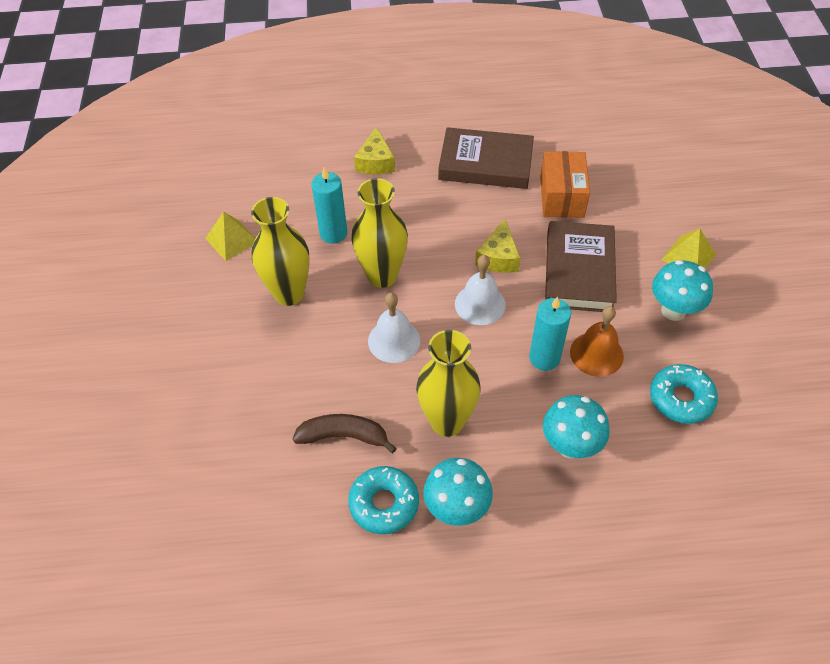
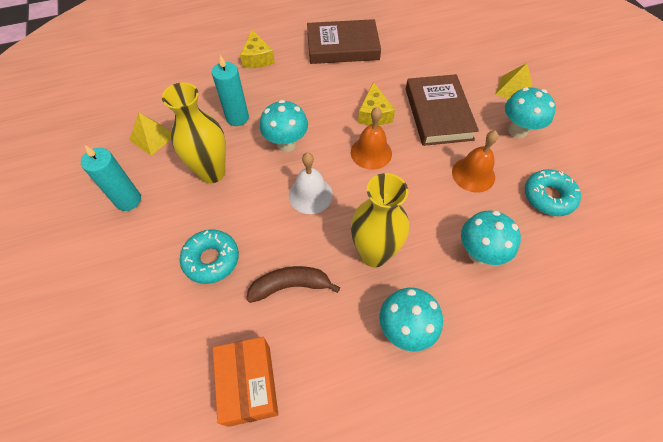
camera: 15 degrees left, 5 degrees up
(382, 276) = (286, 144): yellow vase -> turquoise mushroom
(384, 504) = (341, 339): turquoise donut -> turquoise donut (211, 259)
(480, 304) = (371, 152): white bell -> orange bell
(544, 358) = (435, 185): turquoise candle -> turquoise candle (128, 200)
(562, 197) = (407, 61): orange box -> orange box (249, 385)

